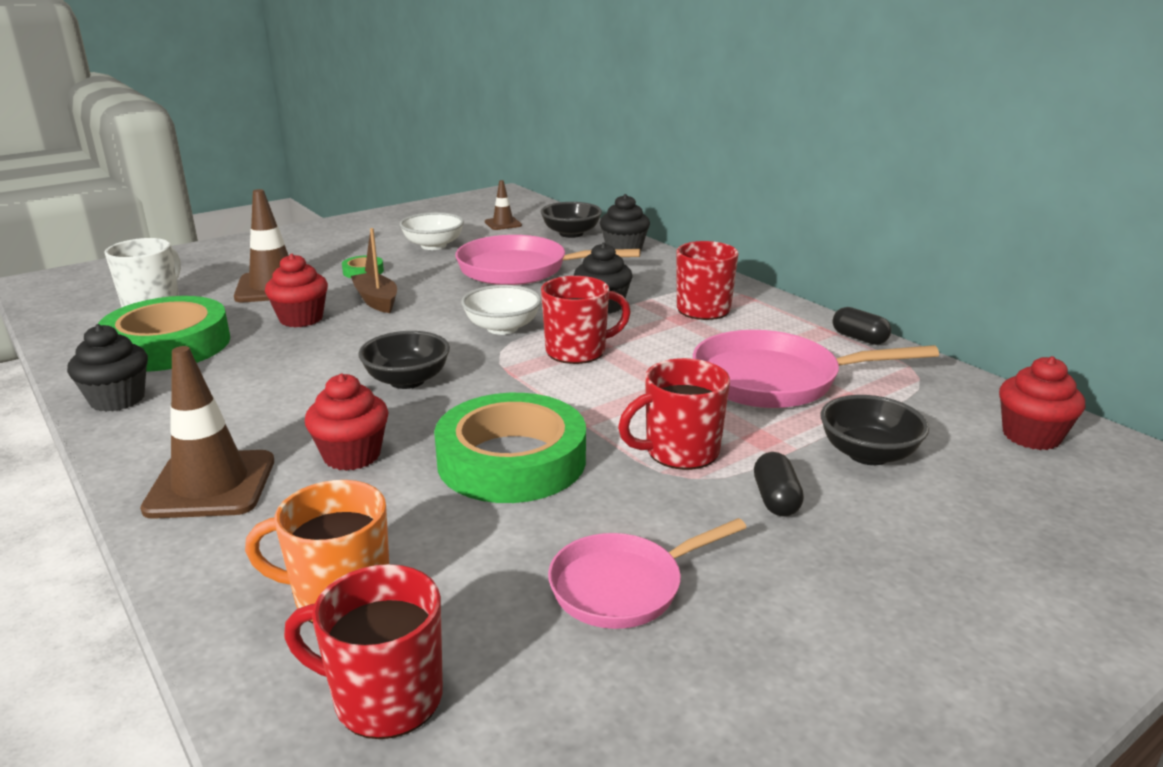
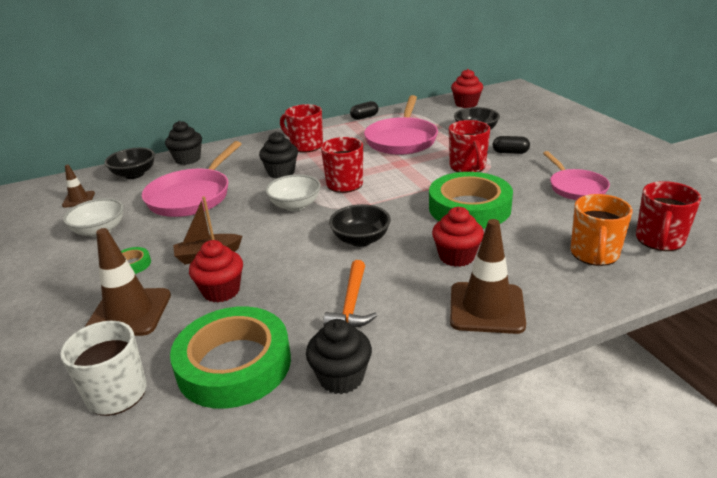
camera: 75 degrees left, 5 degrees up
(252, 391) = (351, 304): none -> orange hammer

